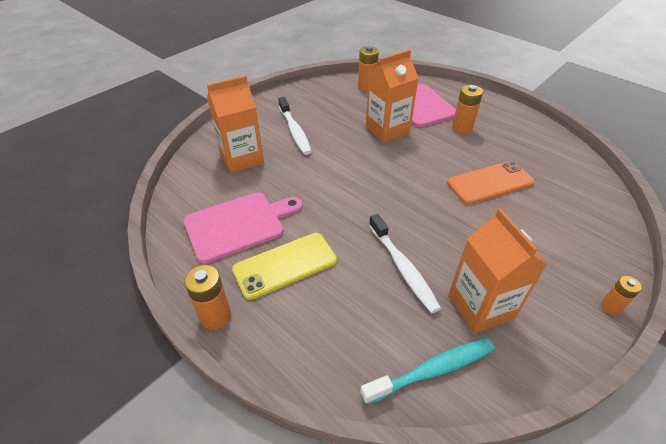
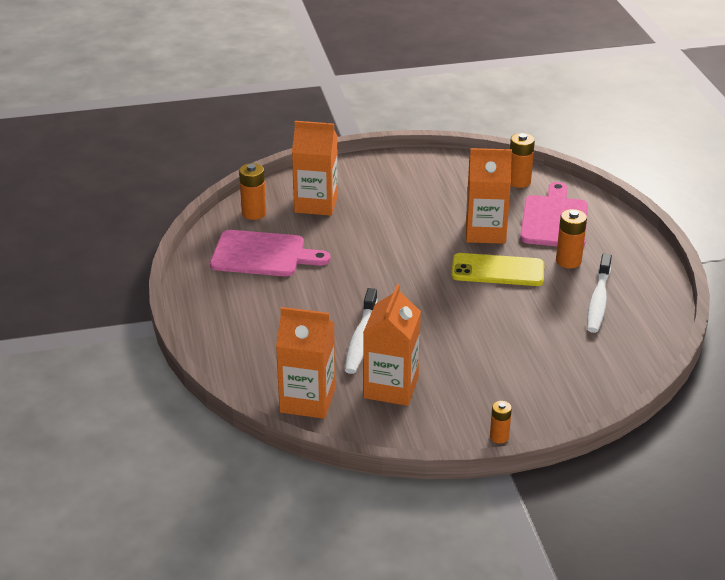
camera: 35 degrees right, 10 degrees down
(215, 316) = (191, 305): orange battery -> orange battery (254, 213)
(285, 265) = (271, 296): yellow phone -> yellow phone (497, 270)
(295, 131) = (390, 198): white toothbrush -> white toothbrush (598, 300)
(432, 370) = (307, 400): turquoise toothbrush -> orange carton
(490, 183) = (526, 316): orange phone -> none

